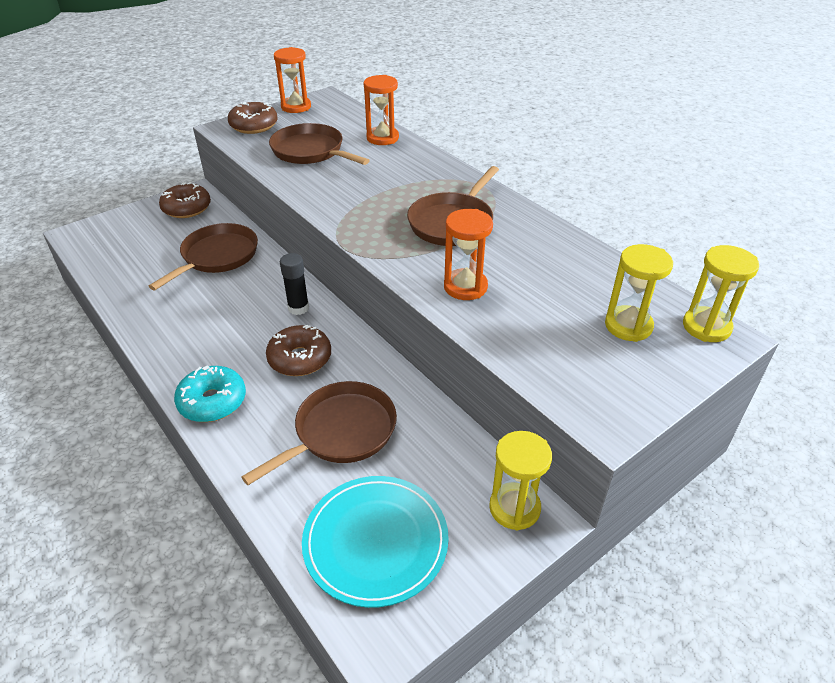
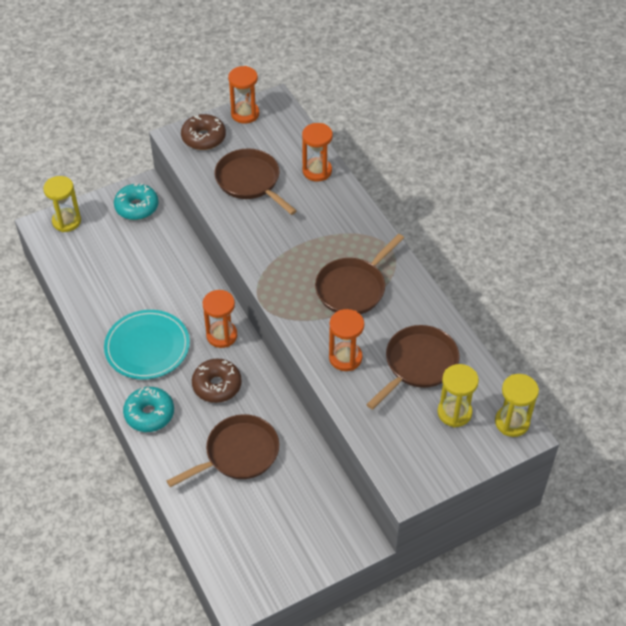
camera: 10 degrees right, 10 degrees up
(187, 208) = (137, 207): brown donut -> turquoise donut
(217, 257) = (160, 270): brown pan -> brown pan (418, 364)
(298, 308) = (222, 335): black glue stick -> orange hourglass
(375, 541) = (248, 538): turquoise plate -> turquoise plate (147, 347)
(514, 508) = (345, 530): yellow hourglass -> yellow hourglass (66, 221)

